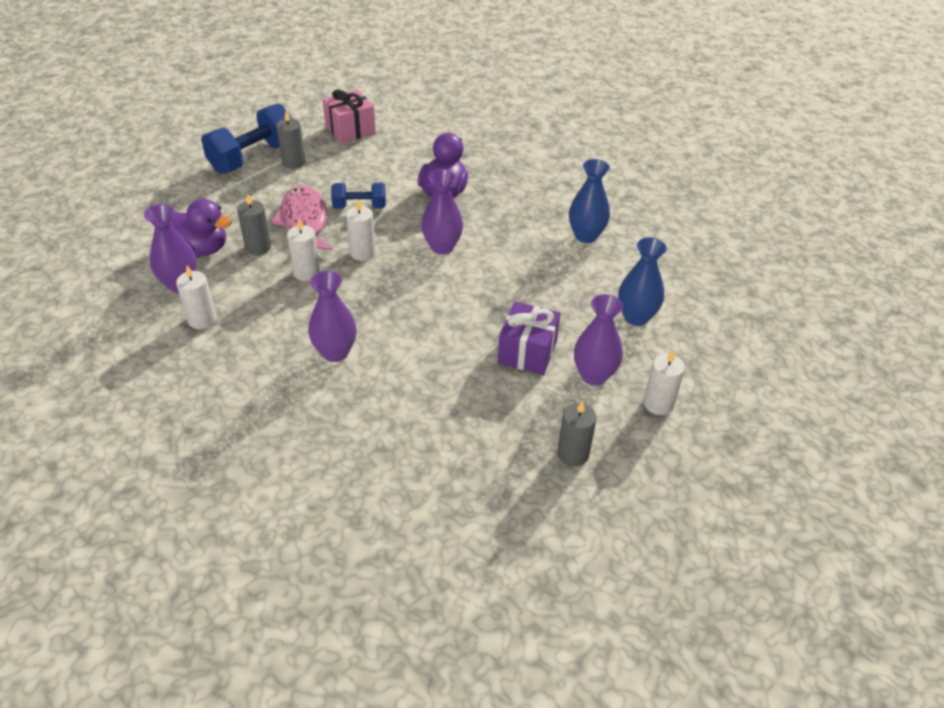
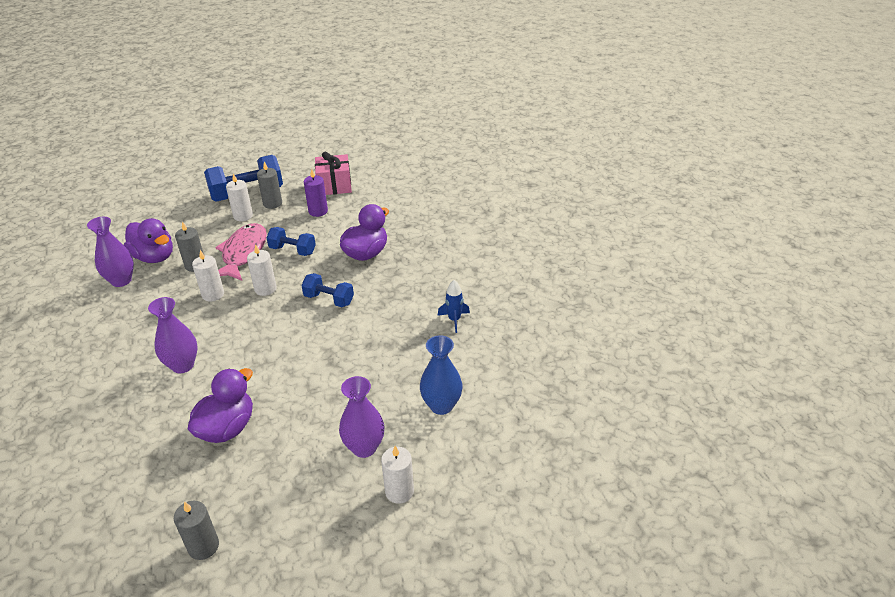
camera: 25 degrees right, 5 degrees down
(202, 320) = (114, 312): white candle -> white candle (243, 216)
(354, 160) = (318, 211): none -> purple candle
(439, 399) = (227, 428): none -> purple duck
(442, 247) = (329, 299): purple vase -> blue dumbbell
(527, 352) = (326, 409): purple gift -> none
(573, 454) = (293, 512): grey candle -> grey candle (203, 546)
(586, 236) = (454, 320): blue vase -> blue rocket

